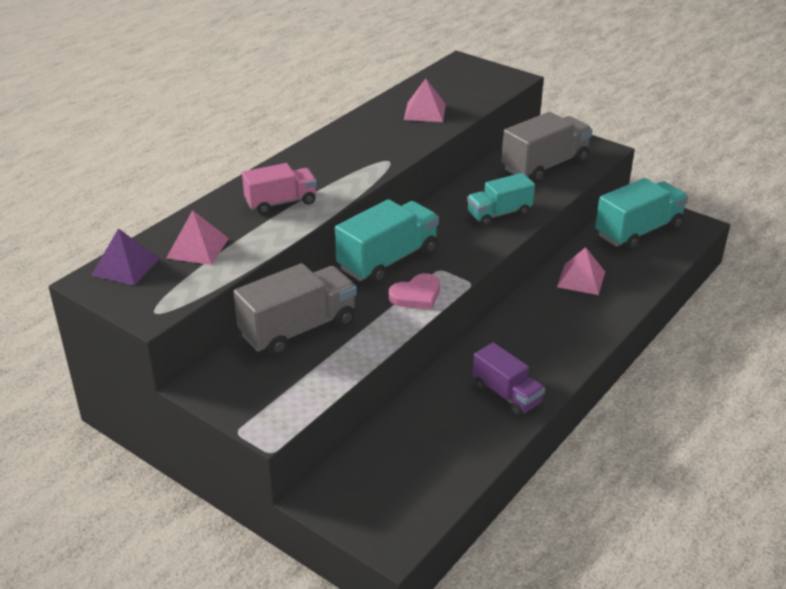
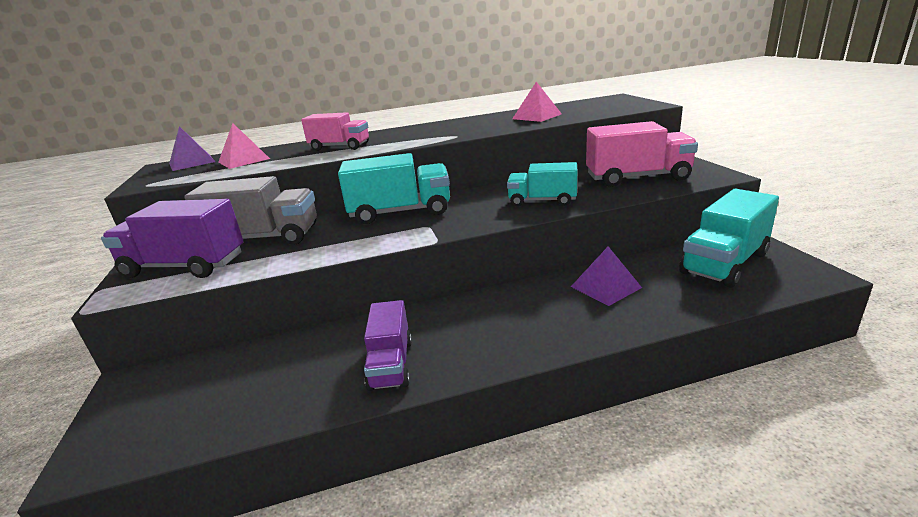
camera: 40 degrees right, 10 degrees down
(276, 382) = (184, 266): none -> purple truck
(416, 295) = (379, 238): pink heart -> none
(545, 166) = (637, 178): grey truck -> pink truck
(581, 279) = (606, 287): pink pyramid -> purple pyramid
(638, 231) = (724, 263): turquoise truck -> turquoise truck turned 135 degrees clockwise

